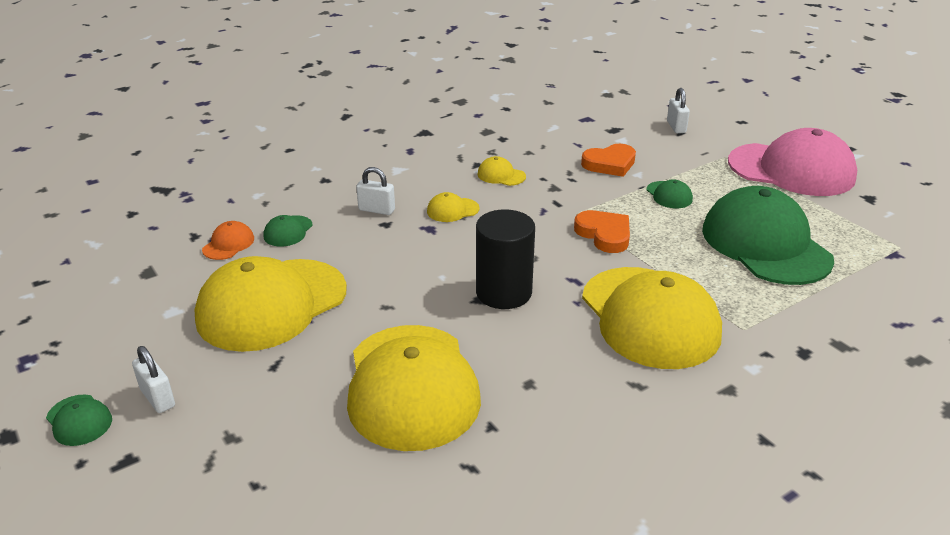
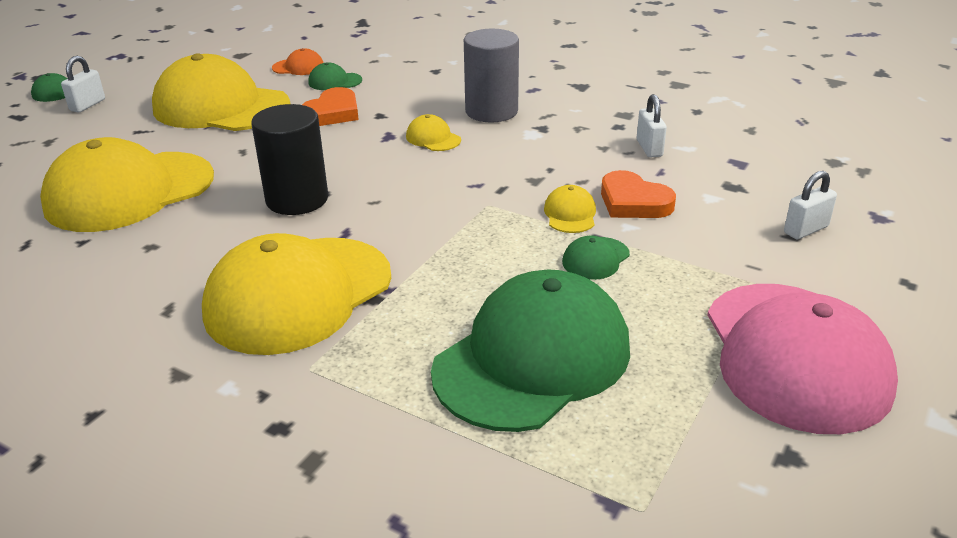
camera: 65 degrees right, 0 degrees up
(376, 210) = (401, 105): white padlock -> white padlock (649, 148)
(430, 176) = (491, 111): none -> grey cylinder
(501, 175) = (531, 145): yellow cap -> yellow cap (570, 214)
(604, 234) = (455, 232): orange heart -> orange heart (332, 113)

